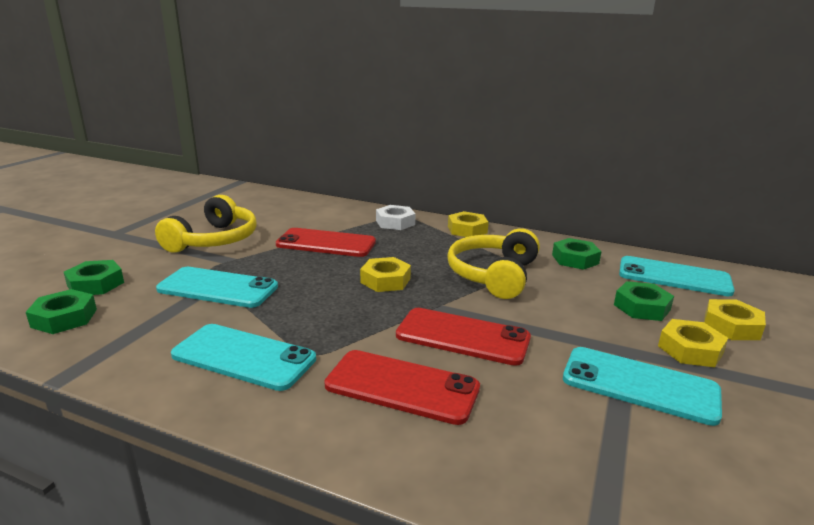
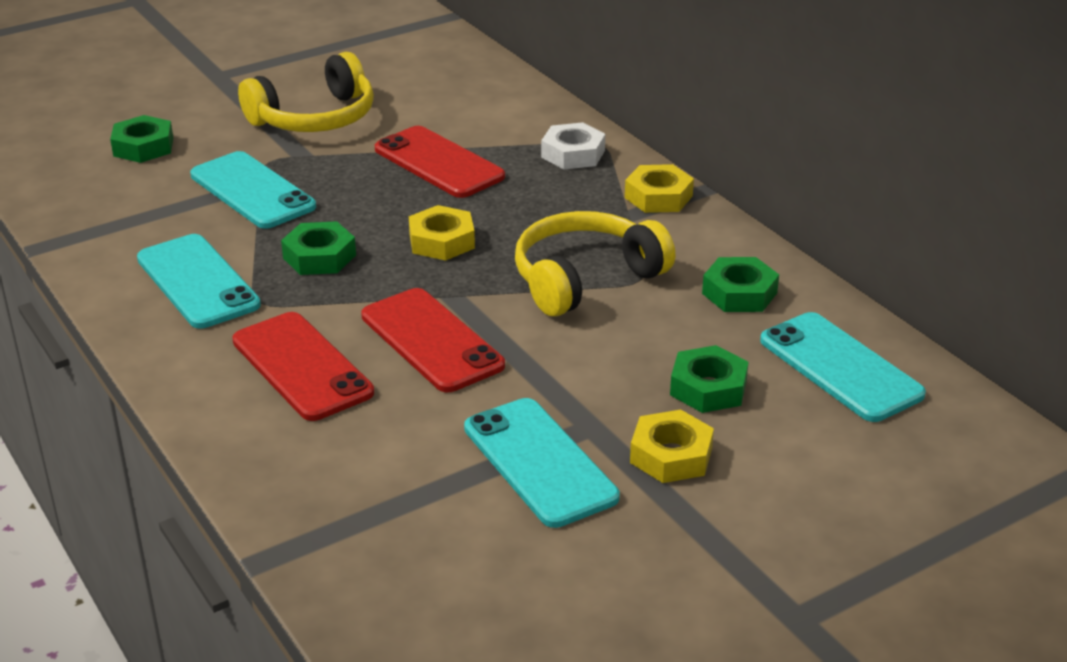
camera: 35 degrees right, 10 degrees up
(64, 318) = (86, 181): green nut -> green nut (319, 257)
(731, 326) = (784, 454): yellow nut -> none

